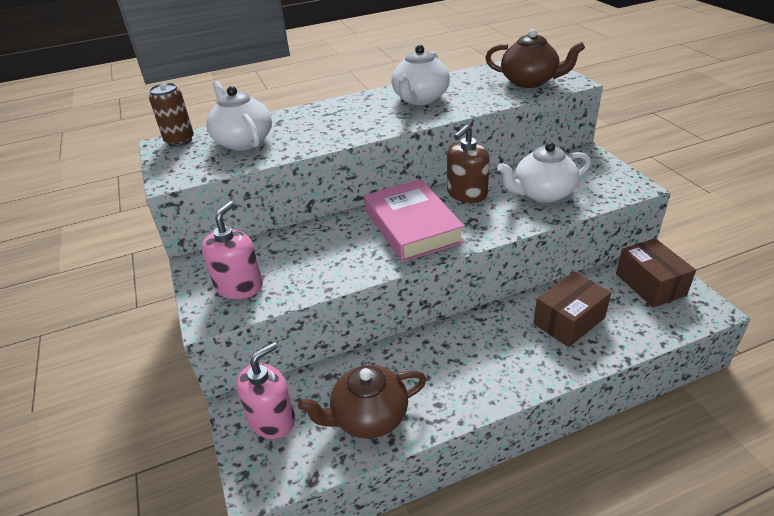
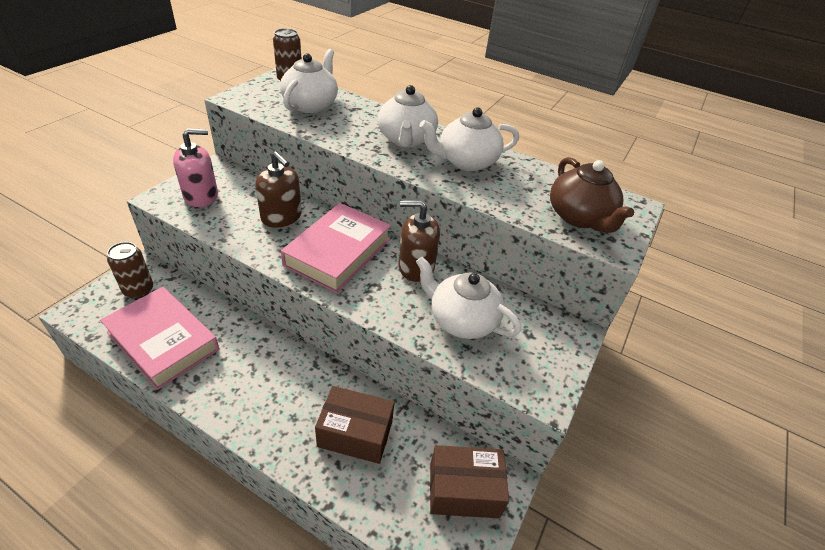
camera: 45 degrees right, 5 degrees up
(272, 419) = (139, 290): pink soap dispenser -> brown can
(330, 243) = (281, 217): none -> brown soap dispenser
(360, 113) = (406, 140): none -> white teapot
(368, 417) = (163, 341): brown teapot -> pink book
(650, 284) = (464, 490): brown box -> brown box turned 60 degrees clockwise

